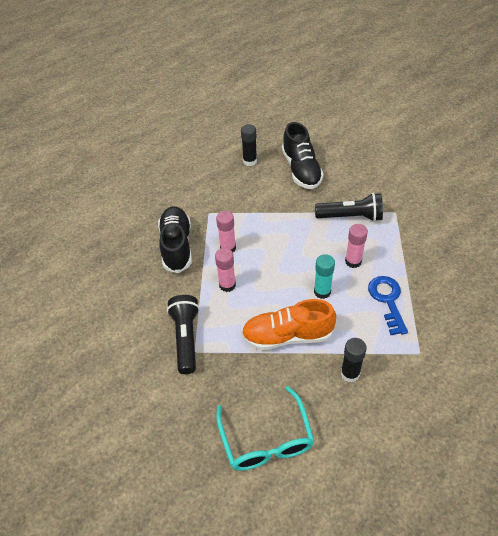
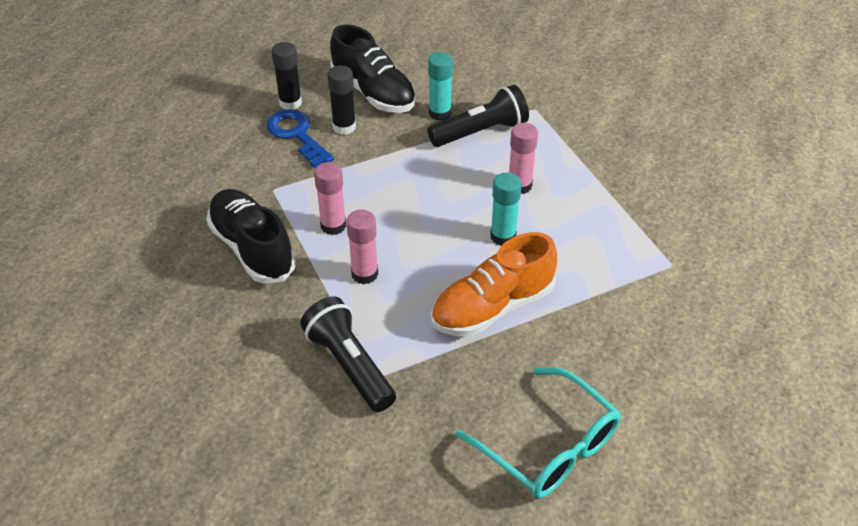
camera: 30 degrees left, 5 degrees down
(333, 196) = (440, 113): none -> turquoise glue stick
(350, 374) = (603, 322): black glue stick -> black glue stick (344, 127)
(387, 300) = (593, 217): blue key -> blue key (297, 135)

